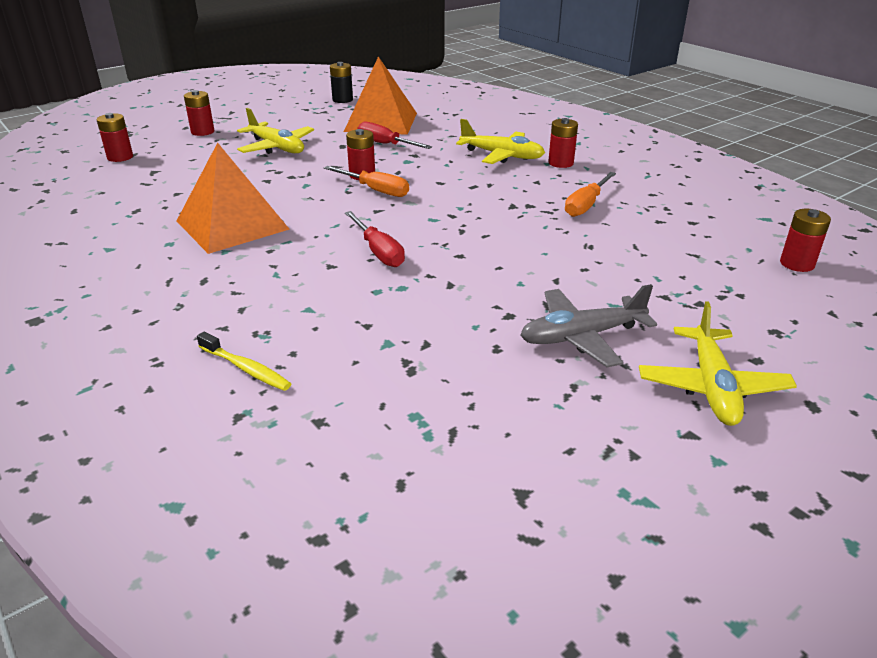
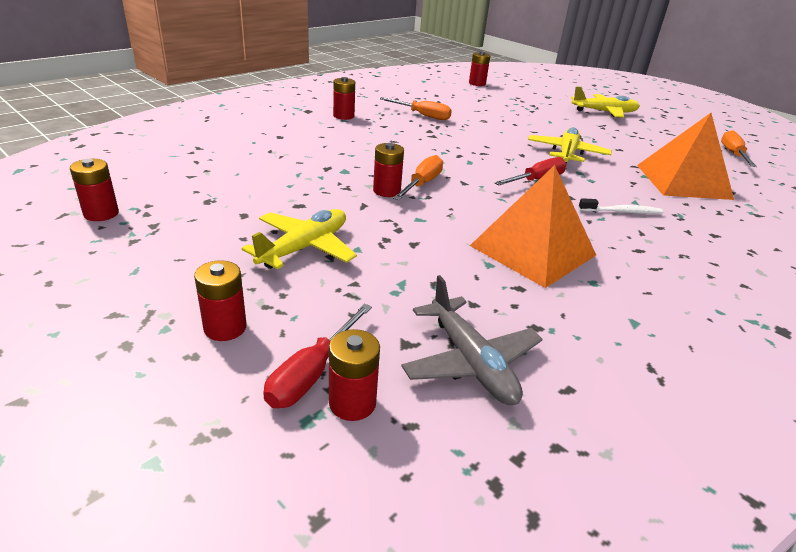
camera: 100 degrees left, 0 degrees up
(246, 369) = (718, 217): yellow toothbrush -> none
(285, 291) = (622, 212): none -> white toothbrush
(342, 100) = (101, 214): black battery -> red battery
(381, 122) = (216, 185): orange pyramid -> orange pyramid (683, 181)
(386, 144) = (296, 181): red screwdriver -> red screwdriver (312, 373)
(496, 513) = (733, 154): none -> orange screwdriver
(502, 155) = (328, 133): yellow plane -> yellow plane (566, 154)
(581, 336) = (589, 130): grey plane -> grey plane (471, 362)

